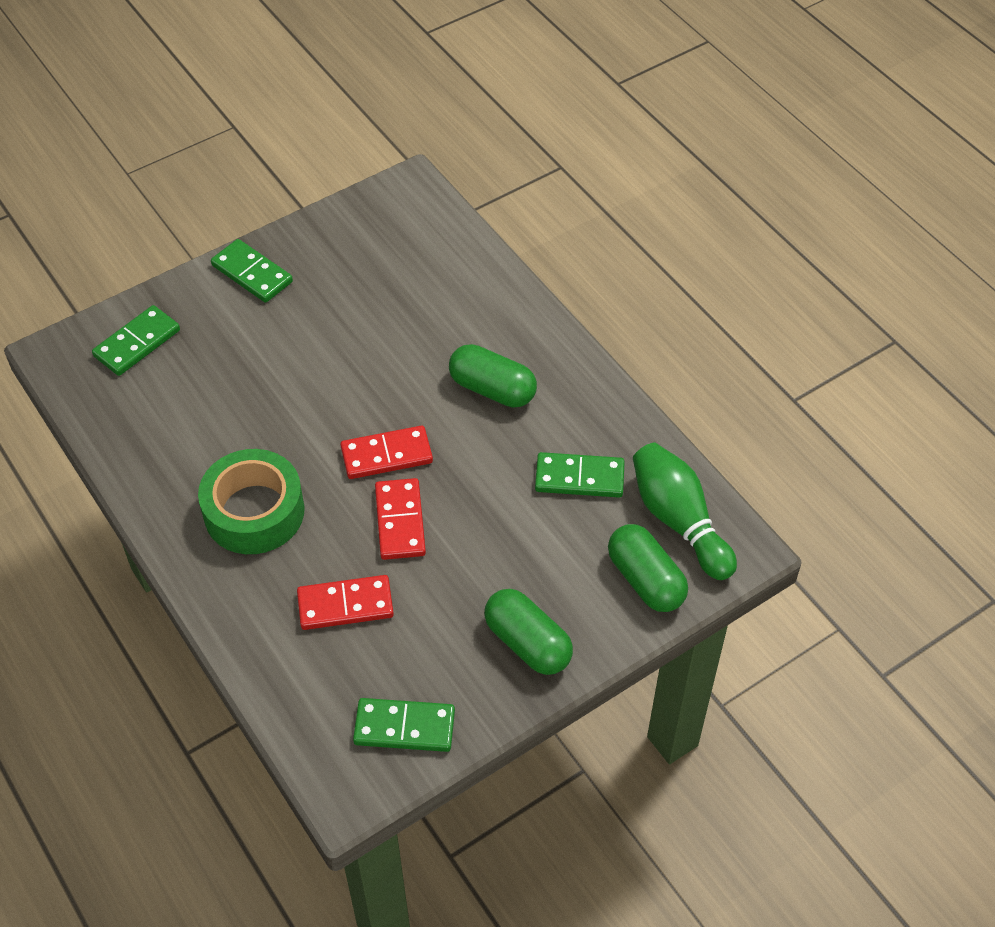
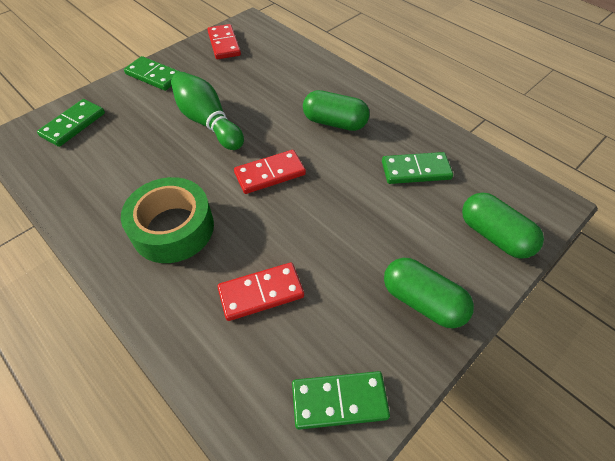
camera: 10 degrees left, 0 degrees up
(400, 521) = (291, 219): red domino -> red domino (224, 44)
(679, 521) = (499, 189): green bowling pin -> green bowling pin (208, 122)

